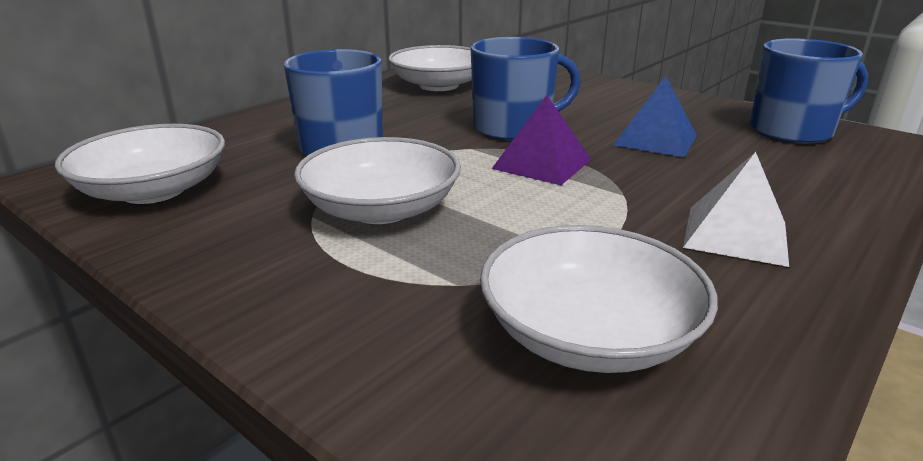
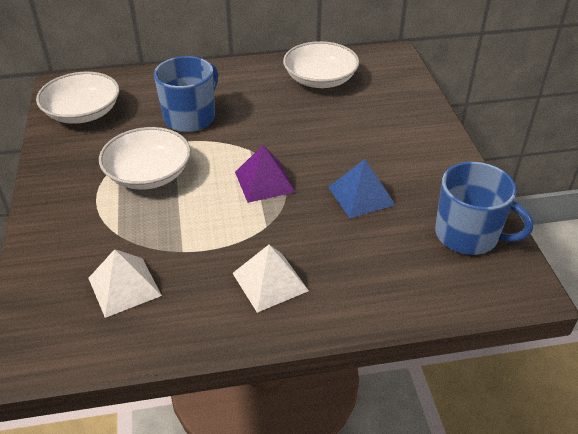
camera: 40 degrees right, 15 degrees up
(514, 128) = (298, 144): blue mug -> none
(589, 333) = (124, 286): white bowl -> white pyramid

